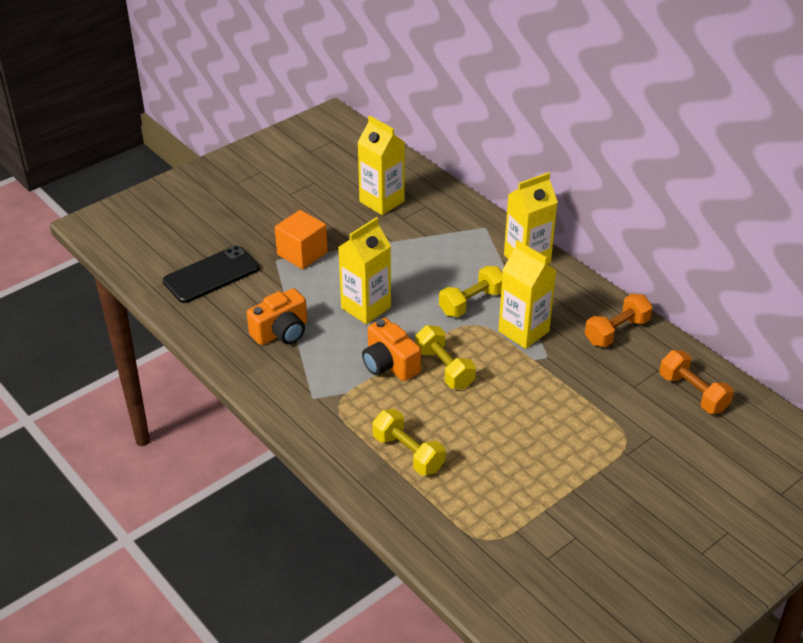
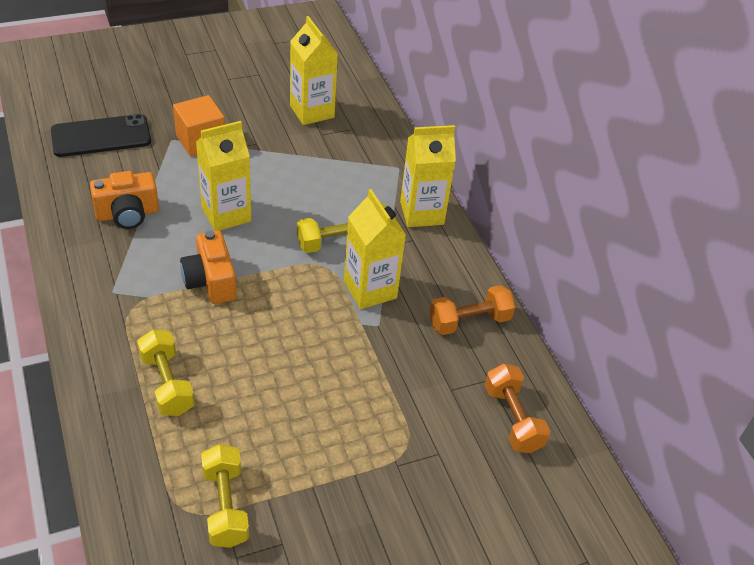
camera: 15 degrees right, 5 degrees up
(444, 368) = (263, 303): yellow dumbbell -> yellow dumbbell (225, 506)

